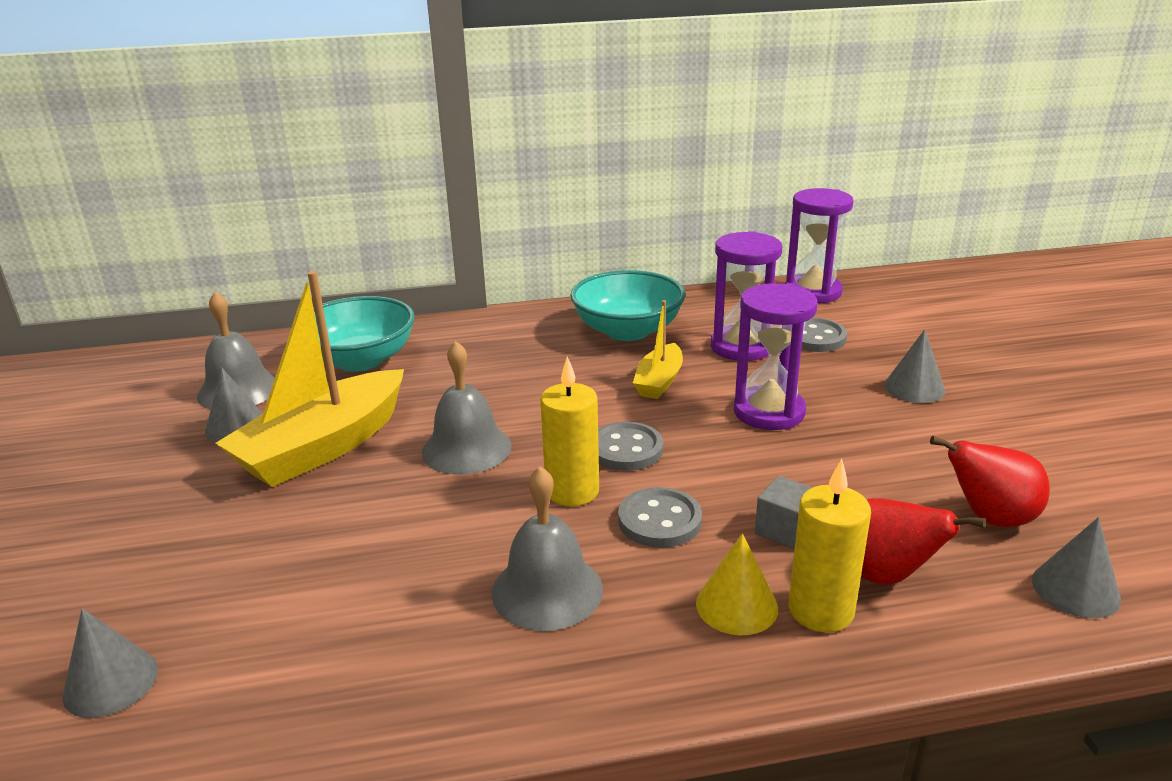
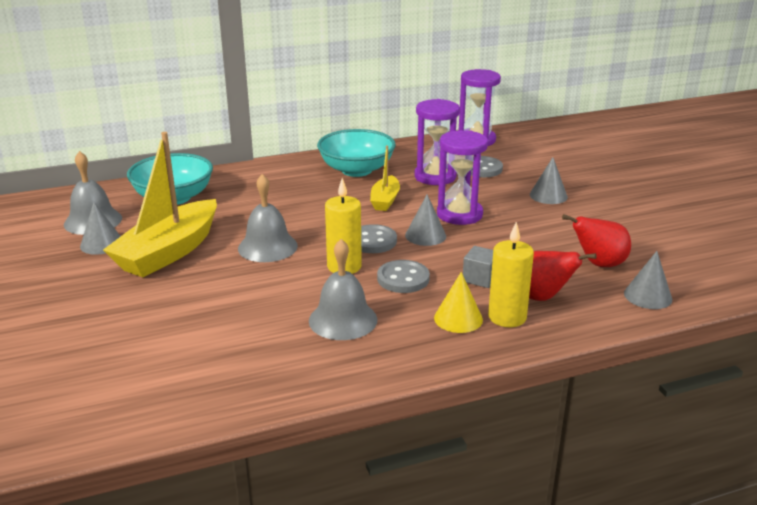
camera: 10 degrees left, 0 degrees up
(111, 682) = (83, 387): grey cone -> grey cone (425, 235)

